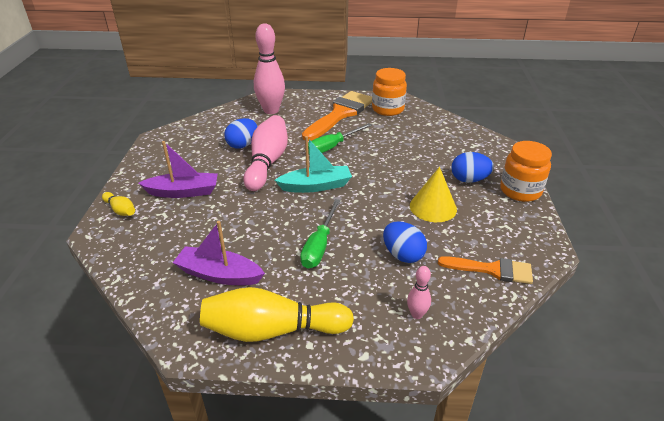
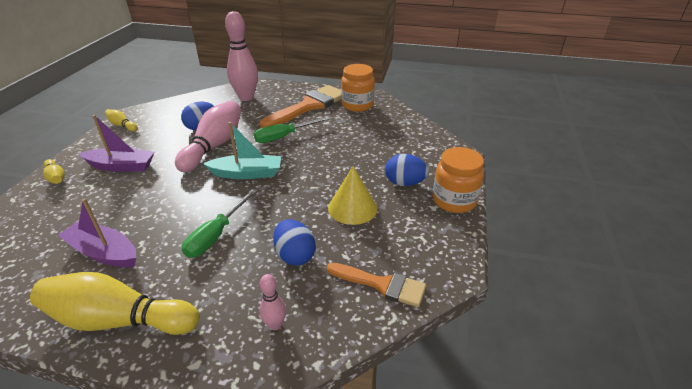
camera: 10 degrees right, 0 degrees up
(156, 150) = (122, 125): none -> yellow bowling pin

